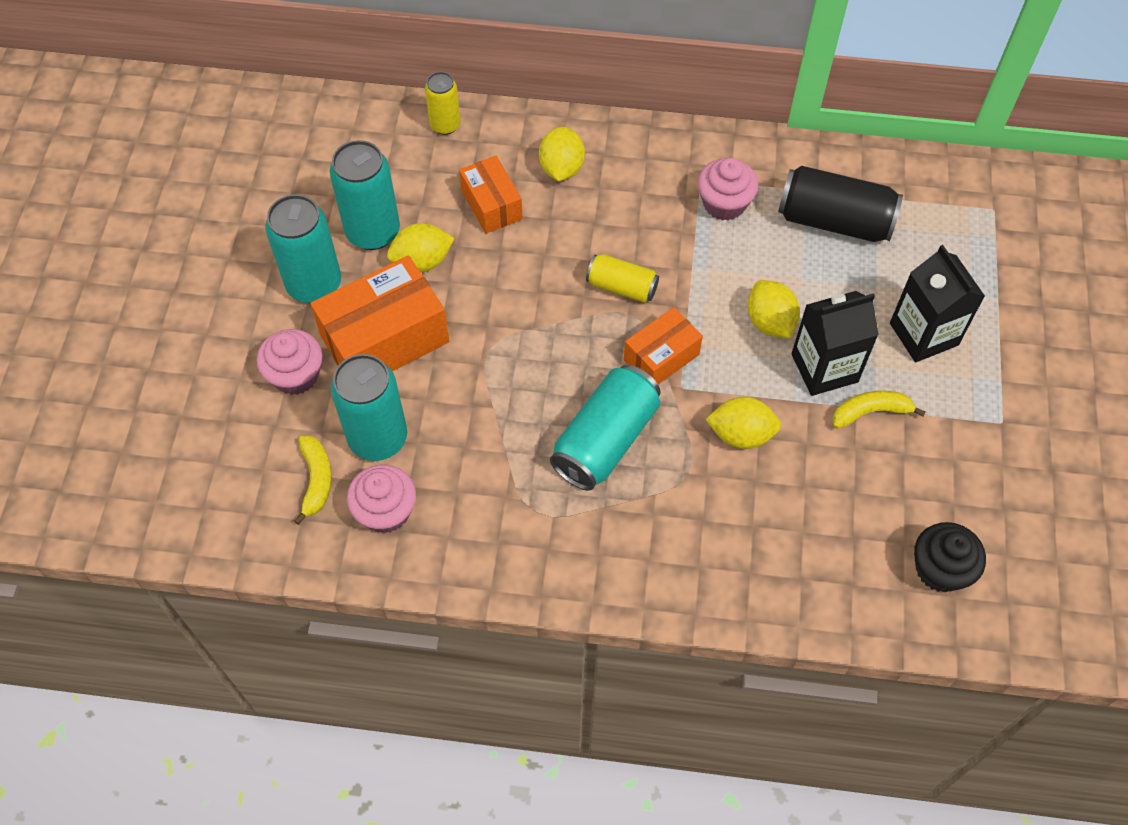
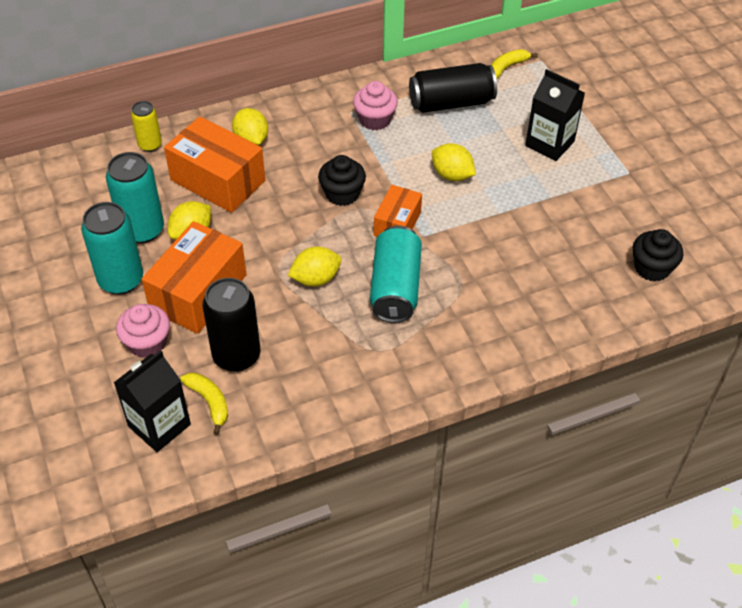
camera: 30 degrees left, 10 degrees down
(378, 438) = (236, 356): turquoise can -> black can
(385, 511) = (274, 398): pink cupcake -> none
(491, 205) = (217, 180): orange box -> orange box, size x1.71
(622, 287) = (342, 194): yellow can -> black cupcake
(741, 434) = (479, 246): yellow lemon -> yellow lemon (315, 279)
(824, 368) = (504, 187): black carton -> black carton (159, 425)
(870, 412) = (549, 199): yellow banana -> yellow banana (506, 68)

